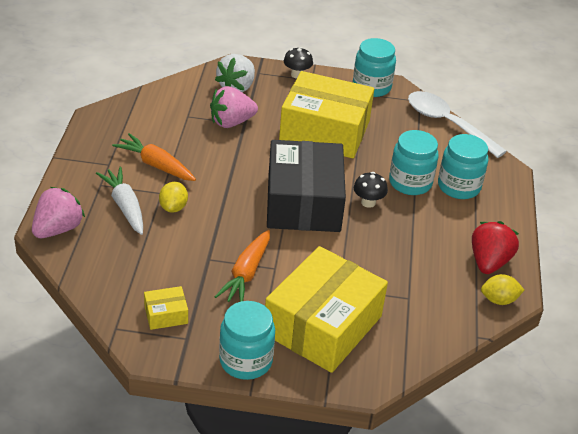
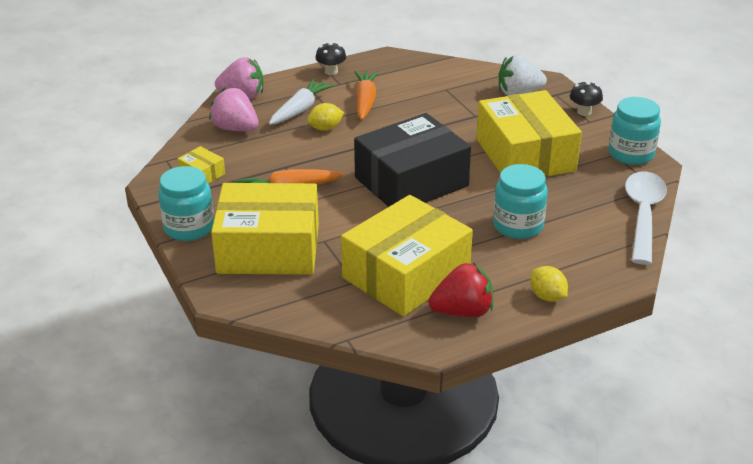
camera: 60 degrees right, 5 degrees down
(231, 122) = (467, 110): pink strawberry -> pink strawberry (235, 128)
(368, 202) = (456, 213): black mushroom -> black mushroom (331, 71)
(422, 267) = (406, 274): none -> yellow box
(459, 186) = (553, 255): turquoise jar -> none
(499, 300) = (414, 336): yellow lemon -> yellow lemon (547, 296)

